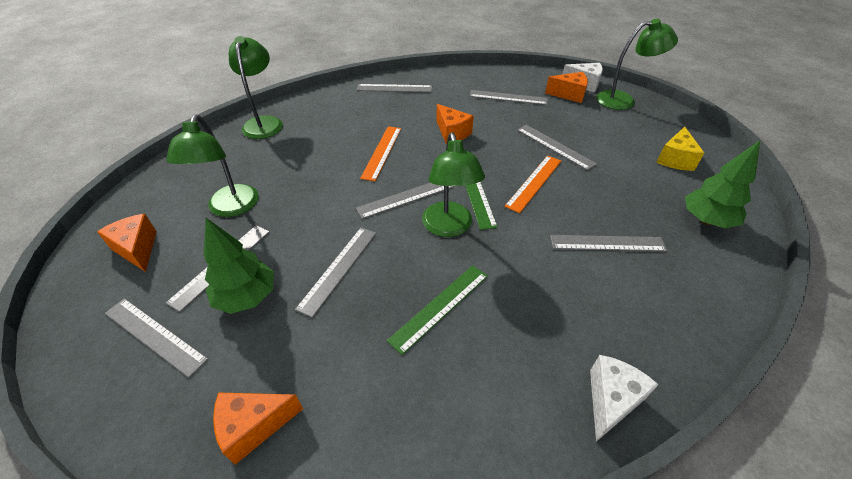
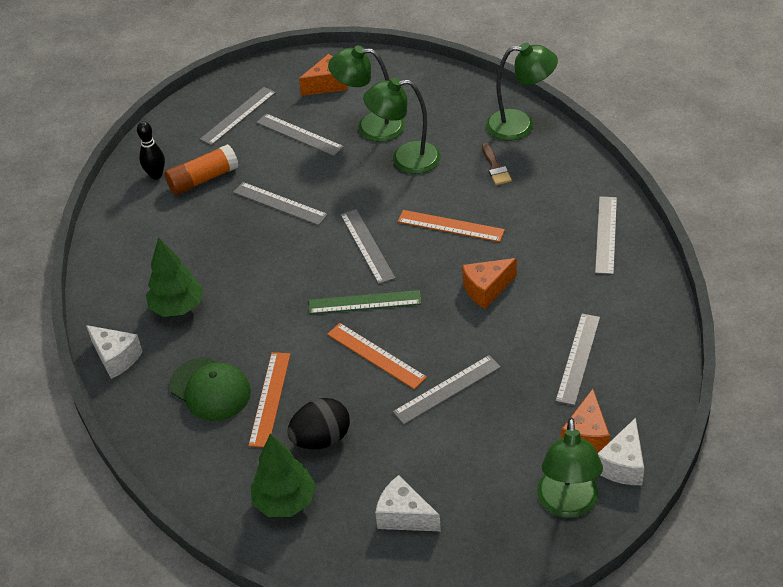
camera: 100 degrees right, 0 degrees up
(247, 297) = (262, 155): green tree -> green tree (178, 307)
(254, 426) = (156, 175): orange cheese -> black bowling pin
(279, 357) = (203, 179): none -> orange glue stick
(314, 133) = (495, 167): none -> brown brush
(440, 307) = (224, 266): green ruler -> none
(449, 227) = (316, 277): green lamp -> green lamp (405, 159)
(607, 243) = (270, 399): grey ruler -> orange ruler
(616, 291) = (210, 389): none -> green cap
(633, 206) = (321, 439): none -> black egg
(675, 159) = (404, 516): yellow cheese -> white cheese

